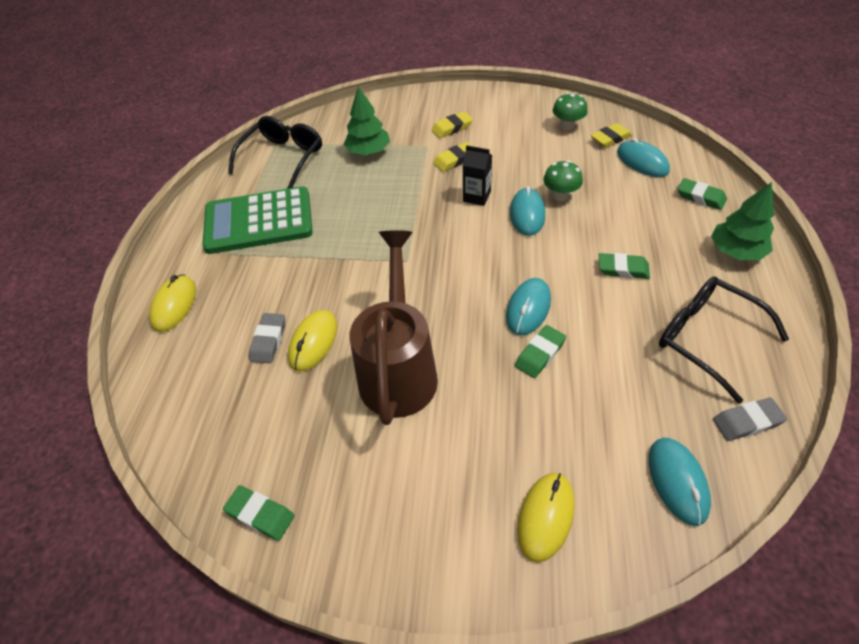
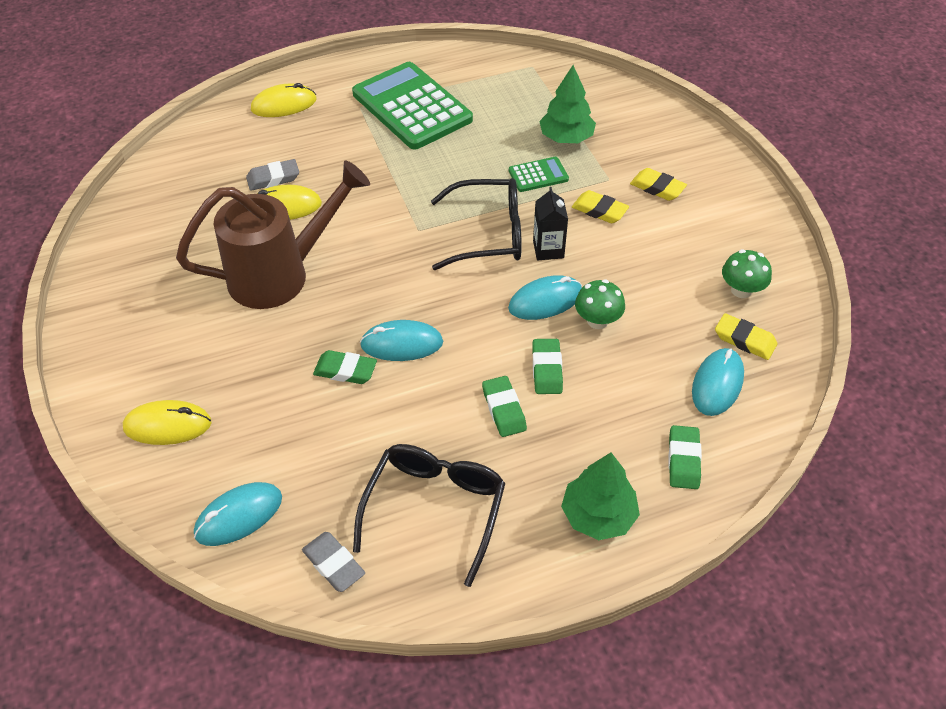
camera: 60 degrees right, 0 degrees up
(260, 514) = (110, 247): green eraser -> green eraser (547, 369)
(282, 158) = (512, 81): black glasses -> black glasses (487, 234)
(396, 177) = (538, 175): none -> green calculator

